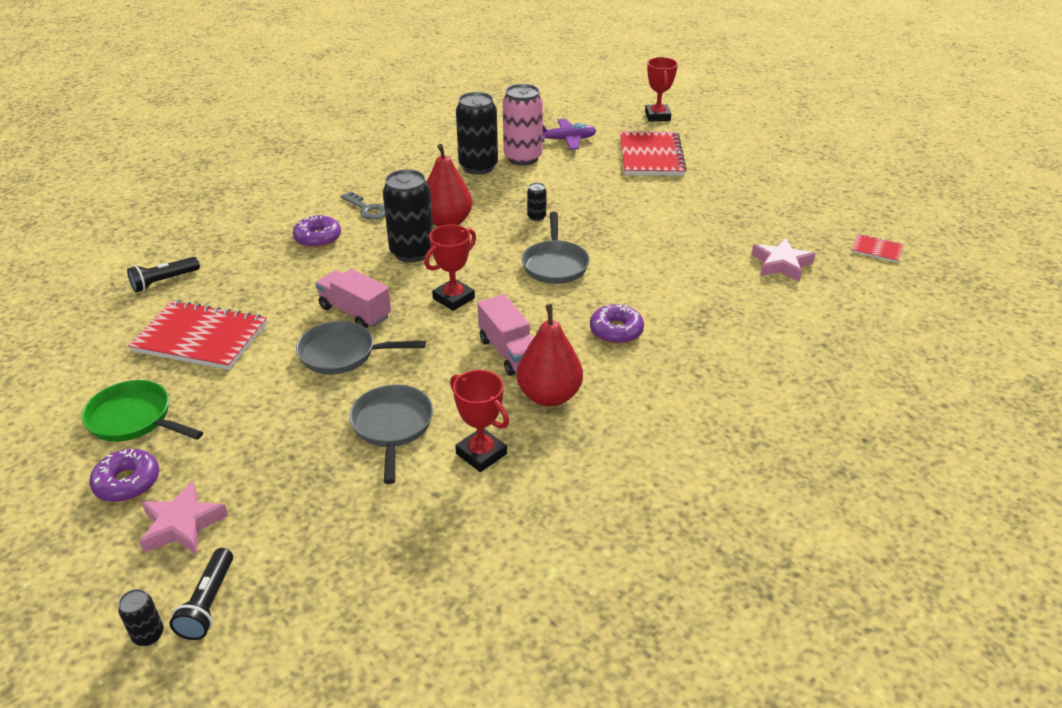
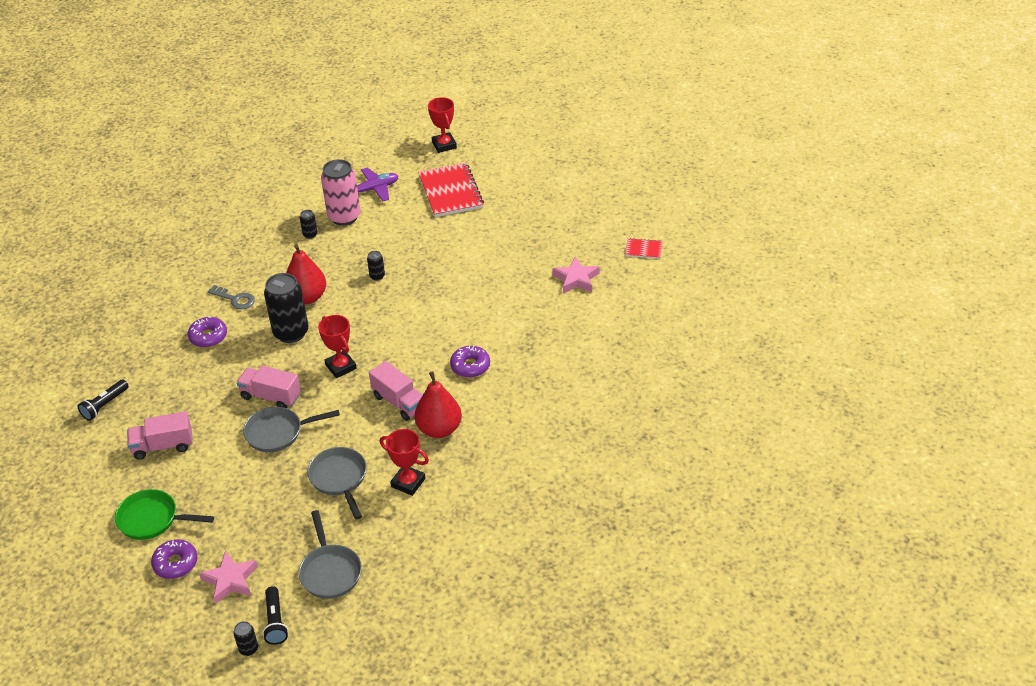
camera: 15 degrees left, 5 degrees up
(200, 338) = (163, 446): red notebook -> pink truck
(453, 298) = (341, 367): red trophy -> red trophy turned 60 degrees counterclockwise
(478, 167) = (310, 235): black can -> black can, size x0.44
(555, 264) = (407, 318): grey pan -> grey pan (330, 572)

